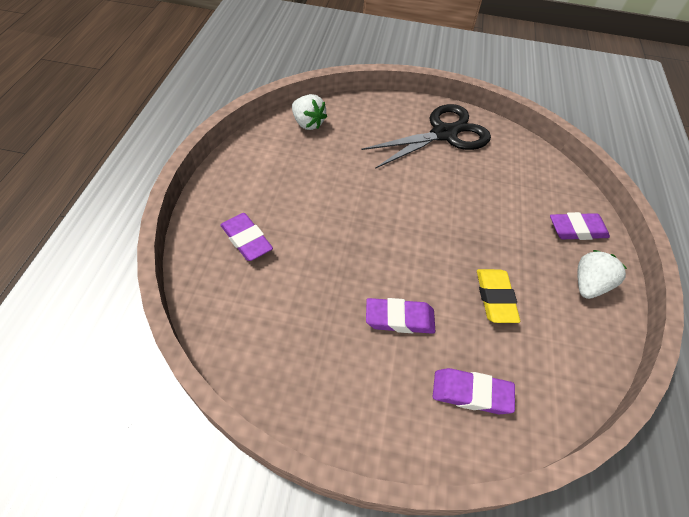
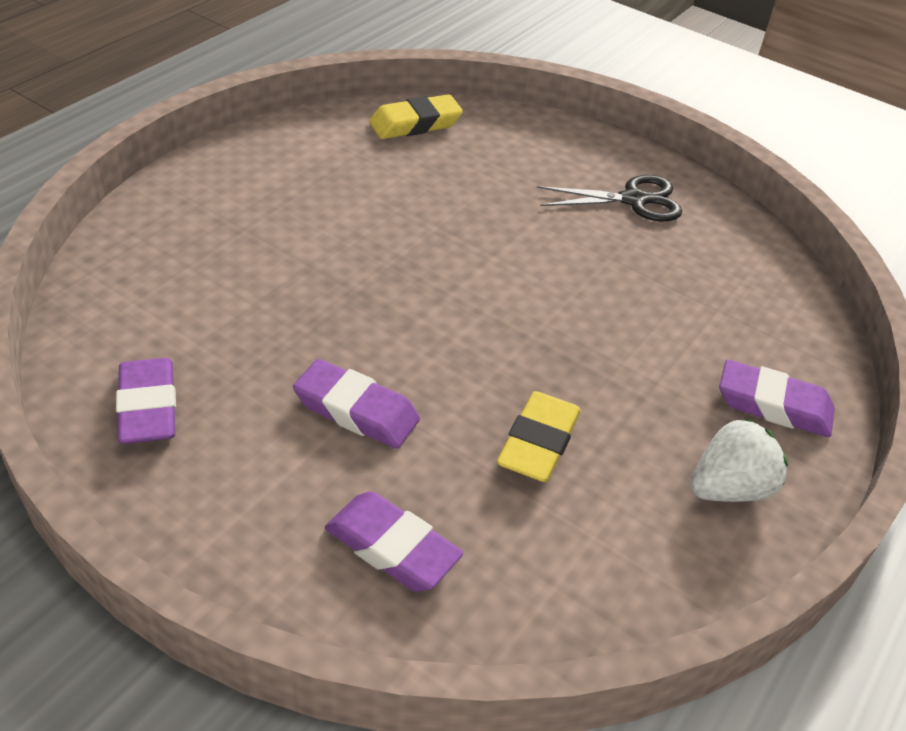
camera: 25 degrees right, 10 degrees down
(246, 240) = (209, 236): purple eraser -> purple eraser (148, 407)
(308, 123) = (415, 124): white strawberry -> yellow eraser
(443, 134) = (633, 200): black scissors -> black scissors, size x0.60

